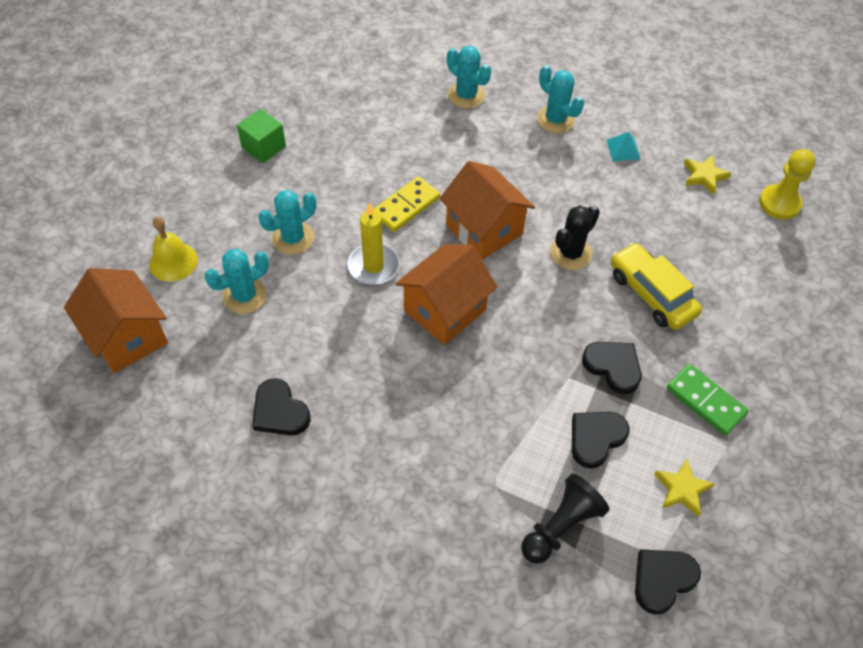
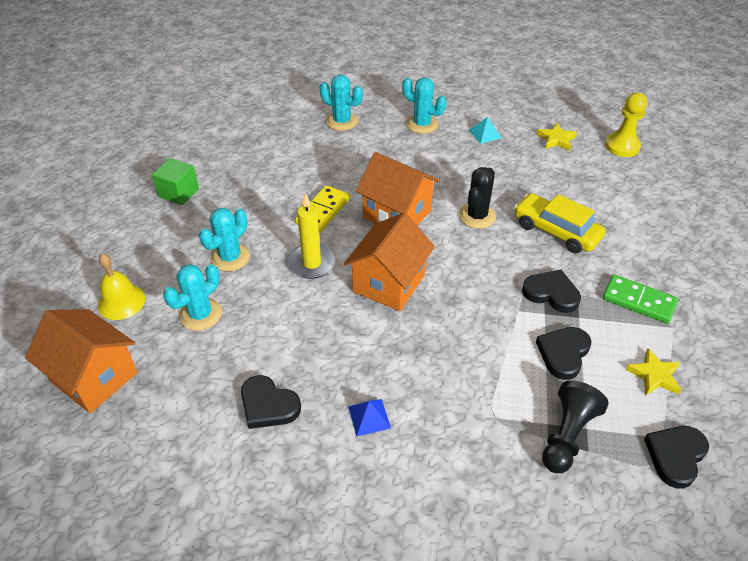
camera: 15 degrees left, 10 degrees down
(372, 451) = (369, 417): none -> blue pyramid

